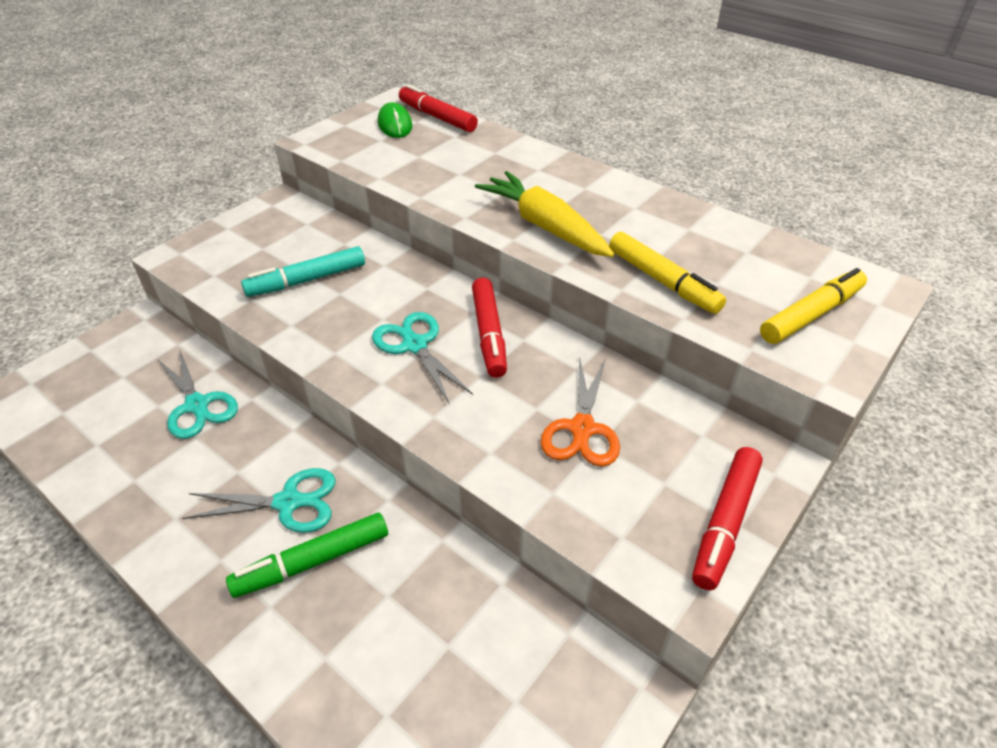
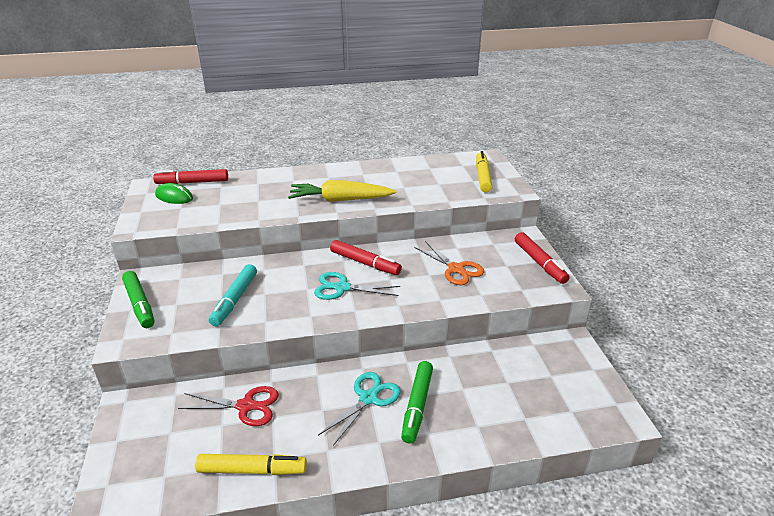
camera: 50 degrees left, 10 degrees down
(197, 405) = (246, 406): turquoise scissors -> red scissors
(240, 228) = (140, 304): none -> green marker
(663, 281) = (420, 193): yellow marker -> yellow marker (252, 470)

